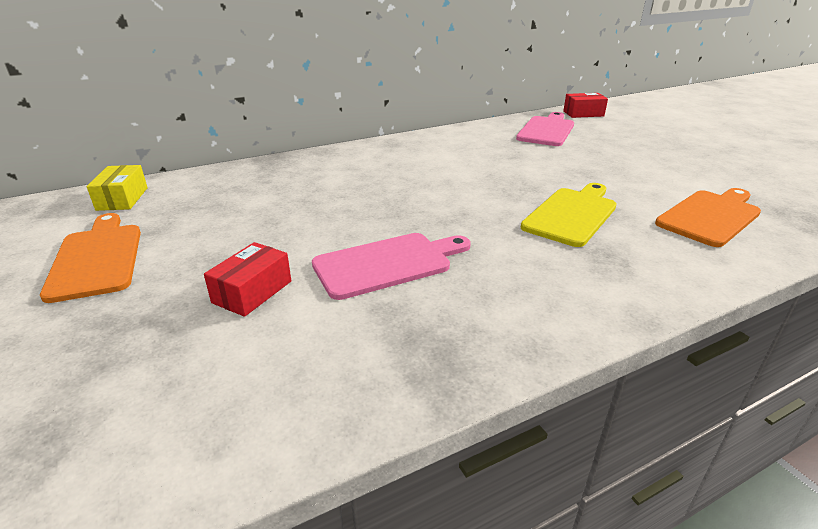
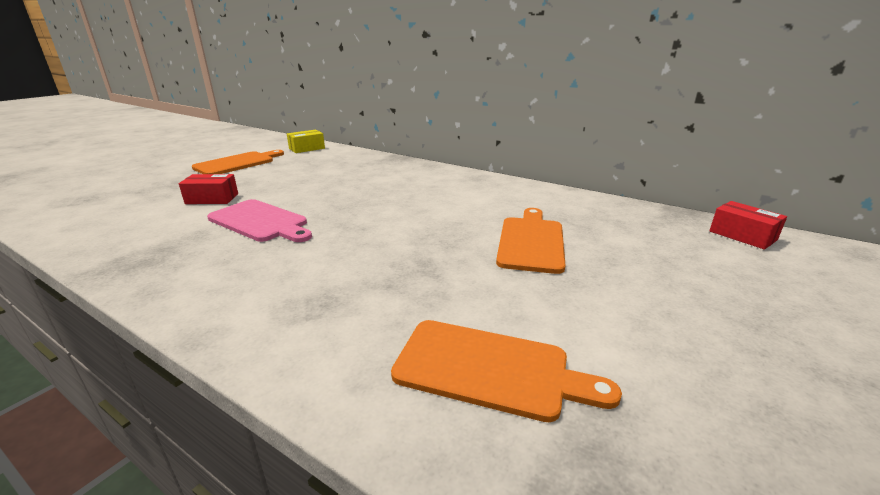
camera: 60 degrees right, 5 degrees down
(546, 130) = (631, 225): pink cutting board -> none
(548, 162) = (531, 241): none -> orange cutting board
(571, 214) = (404, 273): yellow cutting board -> none

